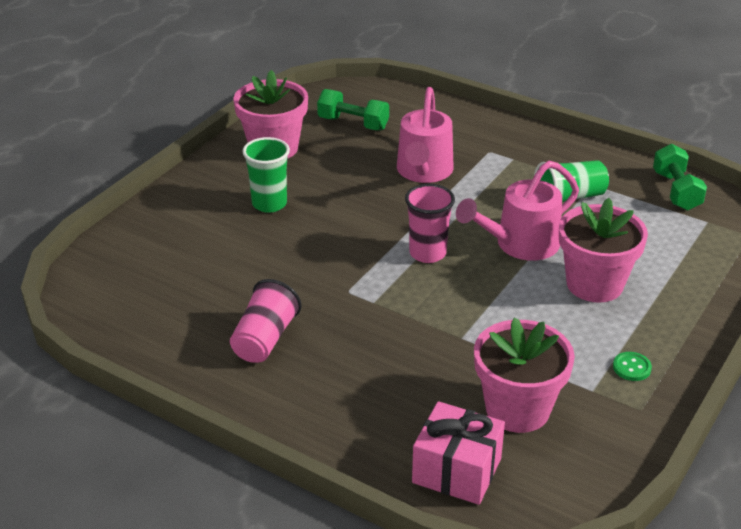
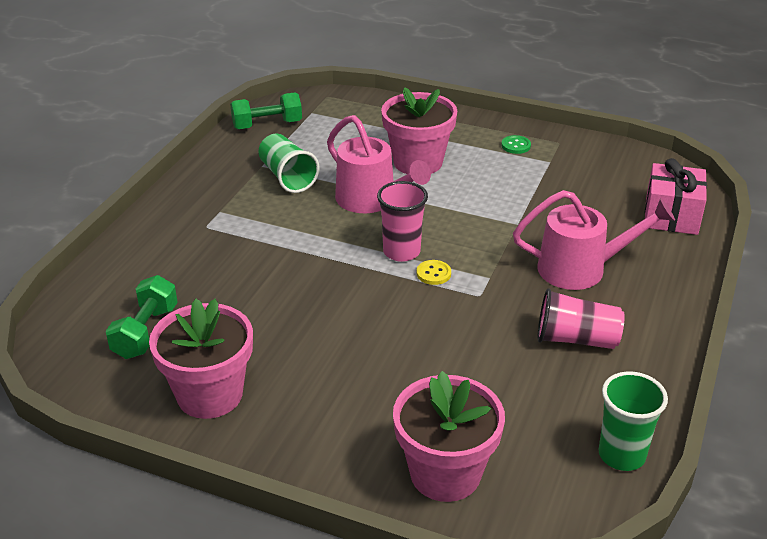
camera: 100 degrees left, 0 degrees up
(269, 204) = (338, 377): green cup -> green cup (621, 455)
(388, 268) = (433, 273): none -> yellow button
(423, 172) = (253, 267): pink watering can -> pink watering can (582, 269)
(517, 409) = (590, 192): pink flower pot -> pink flower pot (445, 473)

